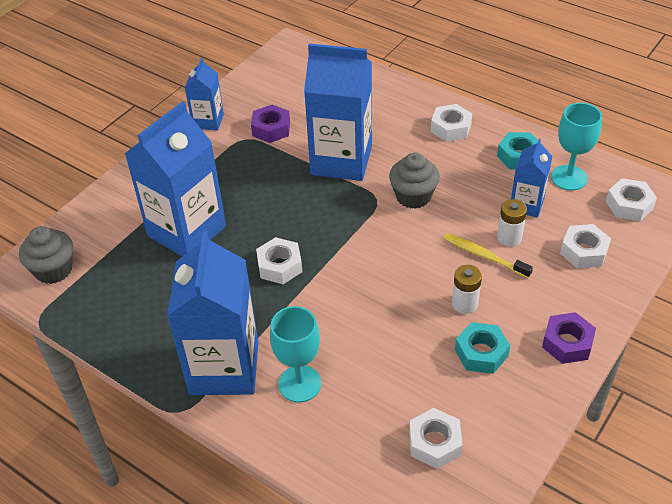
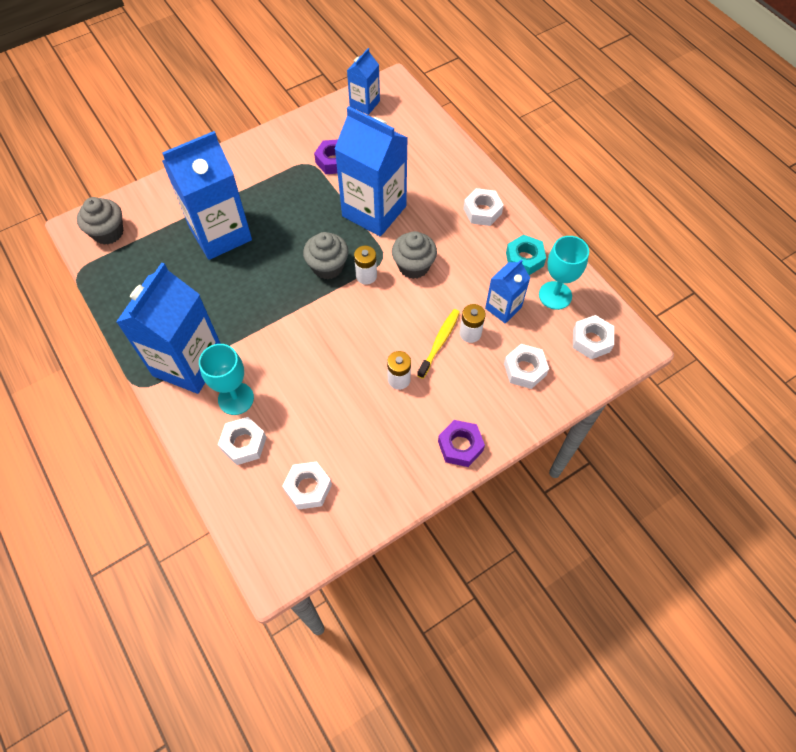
camera: 20 degrees right, 15 degrees up
(208, 121) = (288, 136): blue carton -> blue carton (364, 104)
(279, 266) = (274, 291): white nut -> white nut (243, 443)
(324, 225) = (328, 267): none -> grey cupcake
(370, 220) = (366, 276): none -> white battery
(481, 353) = (387, 427): turquoise nut -> none
(484, 256) = (439, 342): yellow toothbrush -> yellow toothbrush turned 60 degrees clockwise

